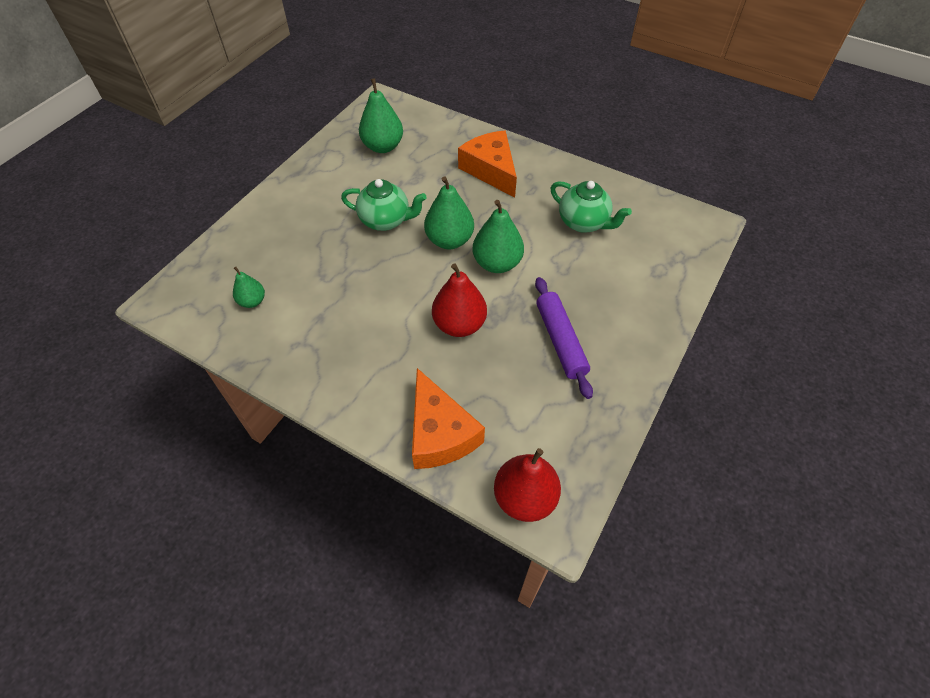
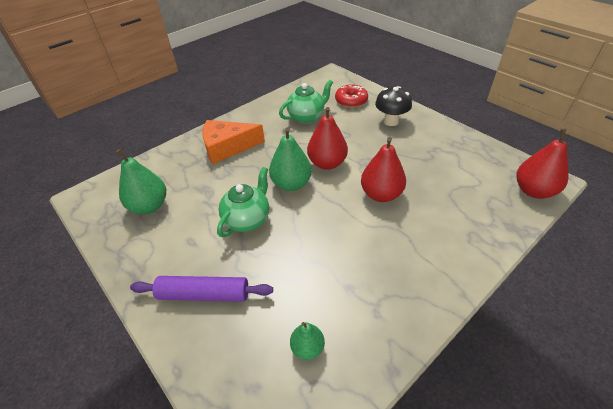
camera: 70 degrees left, 10 degrees down
(440, 433) = (482, 224): orange cheese -> none
(497, 263) = (327, 163): green pear -> red pear
(560, 341) = (407, 149): purple rolling pin -> purple rolling pin (204, 294)
(617, 314) = (391, 121): none -> black mushroom
(647, 260) = (351, 101): none -> red donut

